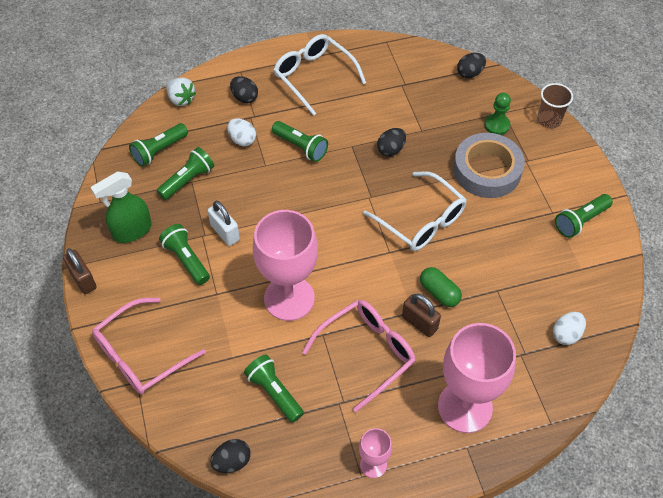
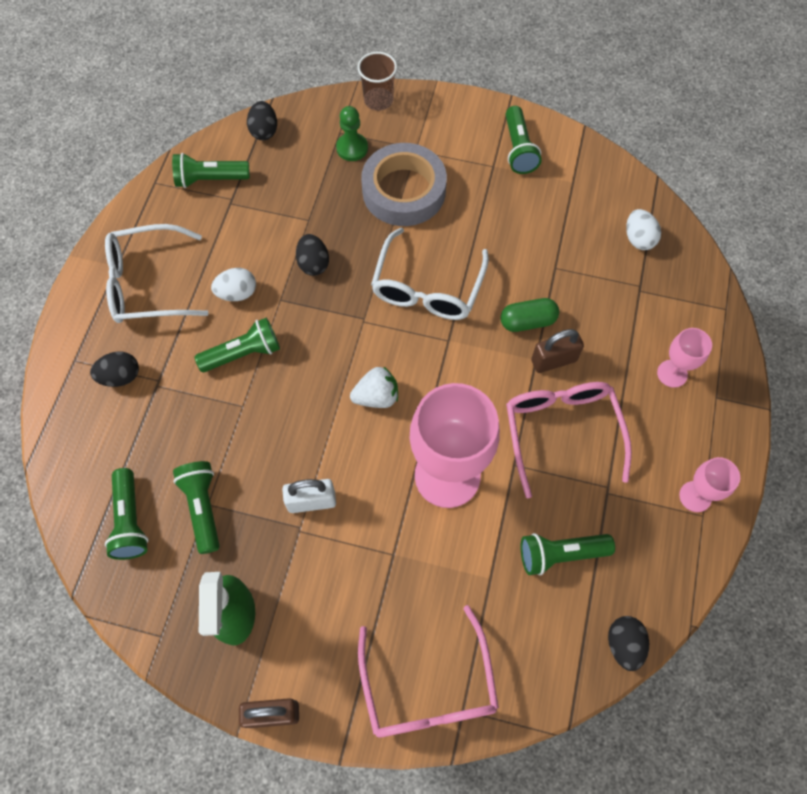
camera: 60 degrees left, 10 degrees up
(181, 99) = (64, 453): white strawberry -> white strawberry (376, 396)
(186, 260) = (323, 566): green flashlight -> green flashlight (210, 179)
(242, 140) = (185, 412): white egg -> white egg (237, 293)
(421, 220) = (427, 287): white glasses -> white glasses turned 120 degrees clockwise
(465, 407) = (672, 373): pink goblet -> pink goblet, size x0.48

